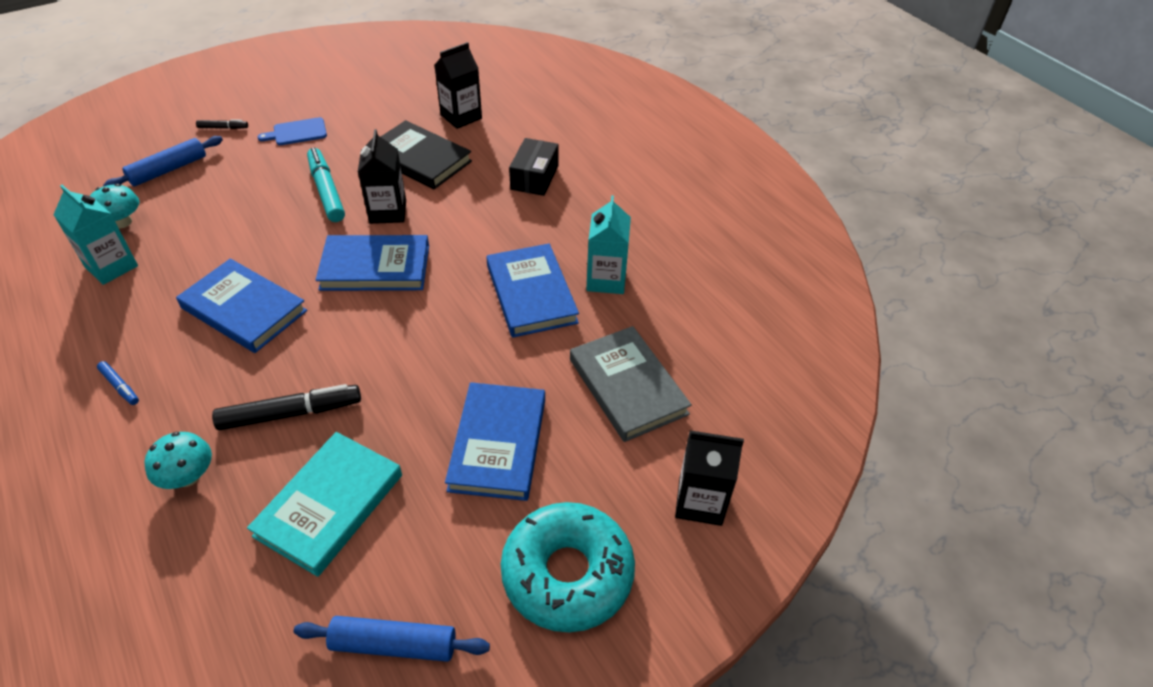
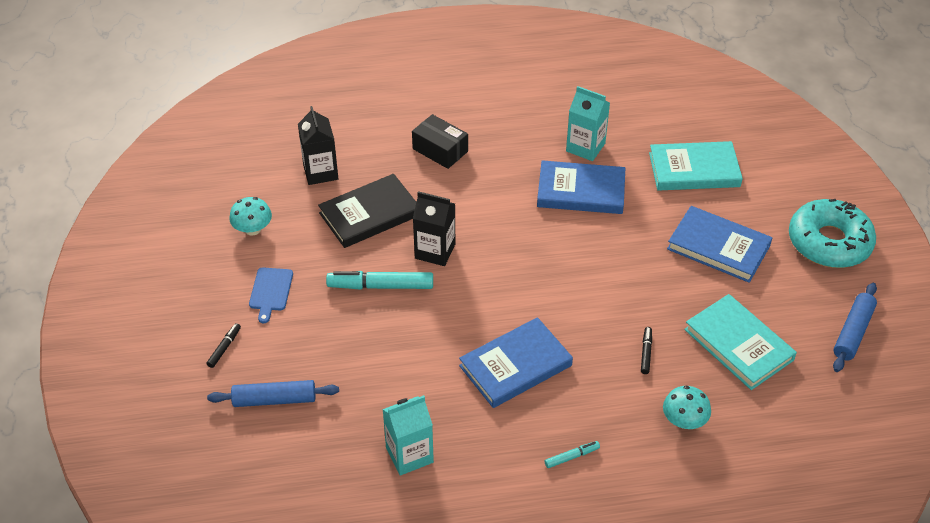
camera: 65 degrees left, 0 degrees up
(120, 386) = (571, 457): blue marker -> turquoise marker
(122, 222) = (343, 443): turquoise mushroom -> turquoise mushroom (252, 229)
(168, 170) = (274, 399): blue rolling pin -> blue rolling pin turned 75 degrees counterclockwise
(290, 413) = (646, 353): black marker -> black marker, size x0.50
(375, 267) = (504, 274): blue book -> none
(628, 386) = (694, 170): grey book -> turquoise book
(700, 502) = (798, 169): black carton -> none

